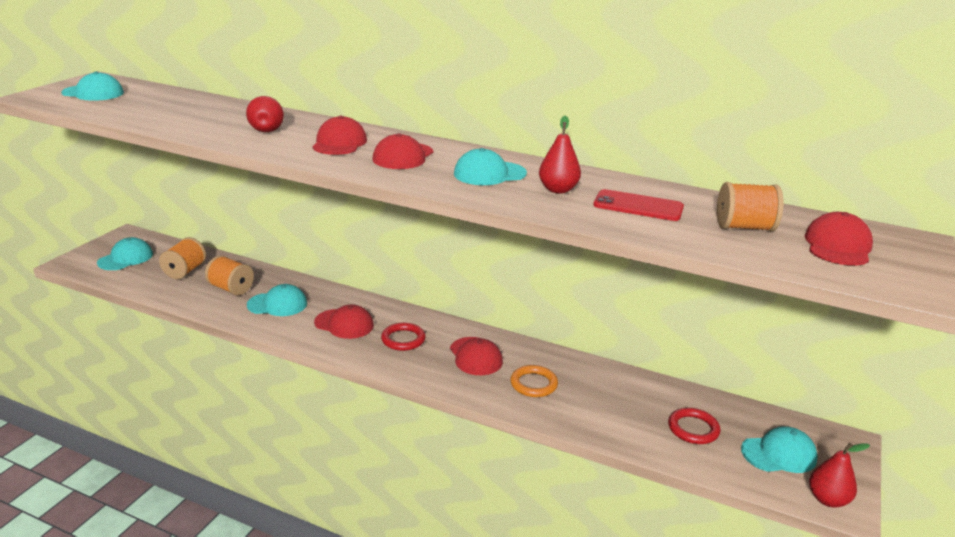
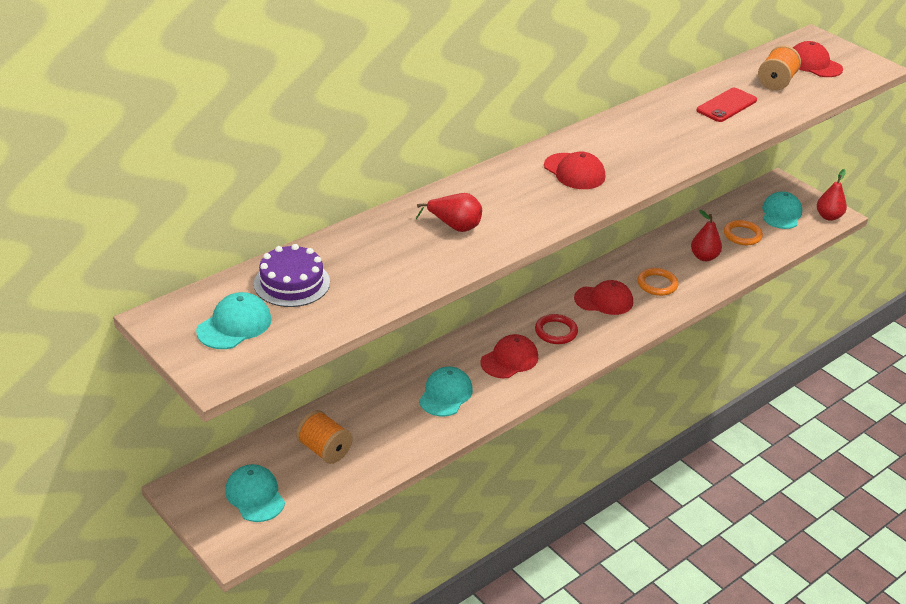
camera: 65 degrees left, 10 degrees up
(154, 98) = (292, 283): none -> purple cake
(231, 289) = (390, 421): orange spool -> none
(339, 143) = (520, 195): red cap -> none
(489, 174) = (635, 143): turquoise cap -> none
(558, 190) = (682, 125): red pear -> red pear (704, 257)
(693, 429) = (742, 235): red ring -> orange ring

